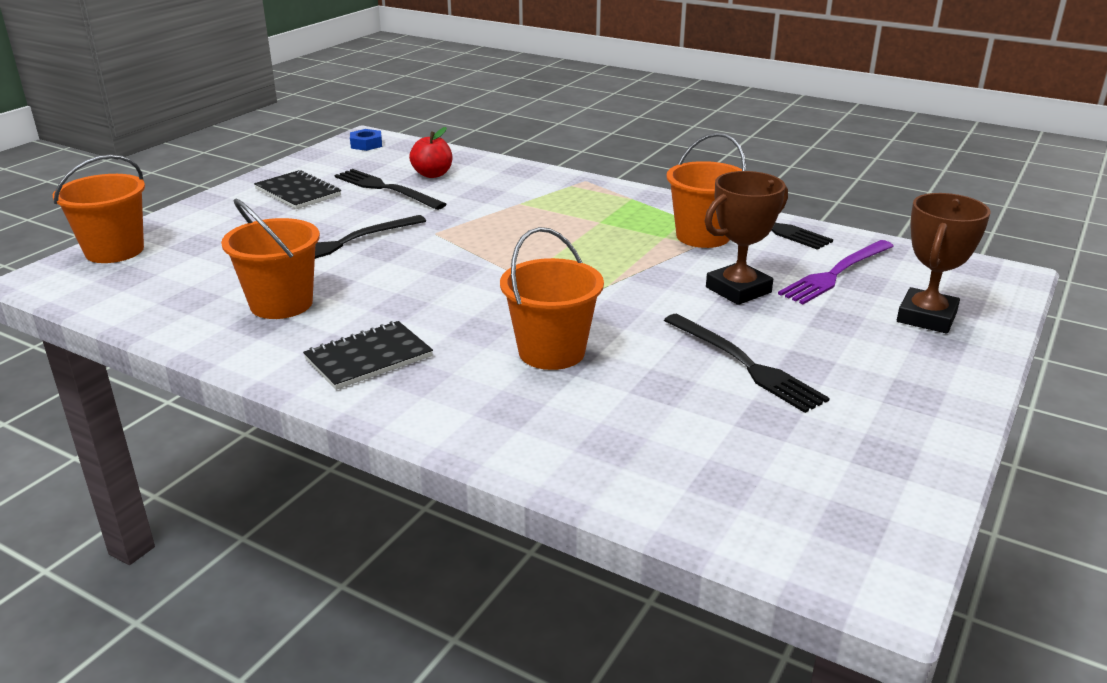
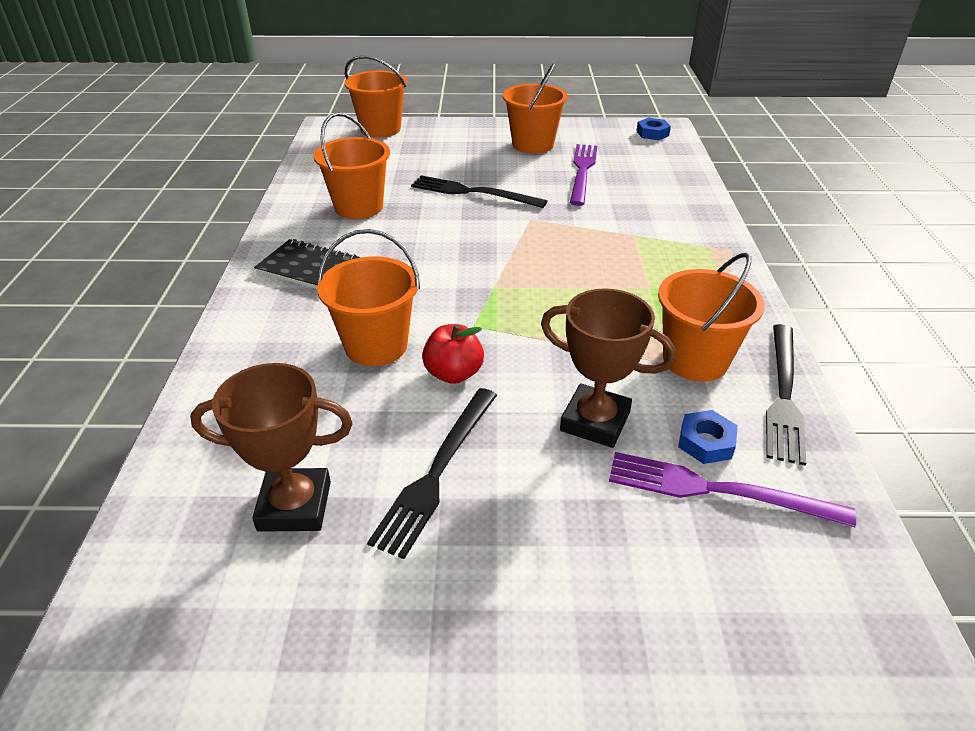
camera: 60 degrees right, 10 degrees up
(298, 192) = (533, 144): black notebook -> orange bucket
(386, 189) = (582, 171): black fork -> purple fork
(432, 174) = (636, 178): red apple -> red apple (453, 373)
(789, 262) = (706, 442): none -> blue nut
(926, 317) = (680, 610): brown trophy -> brown trophy (295, 506)

